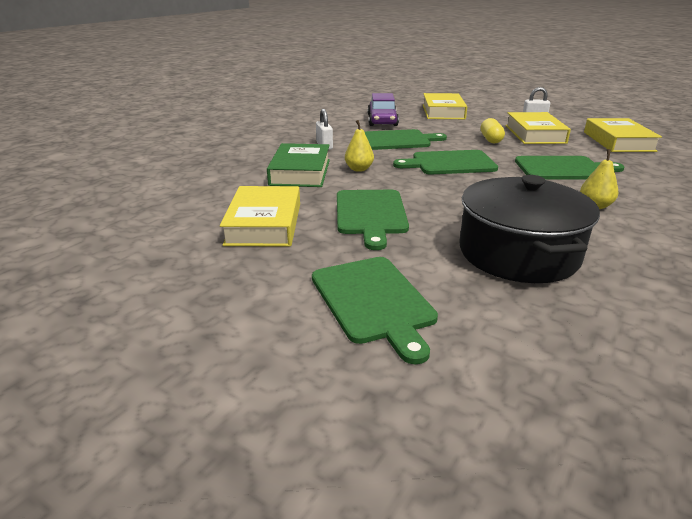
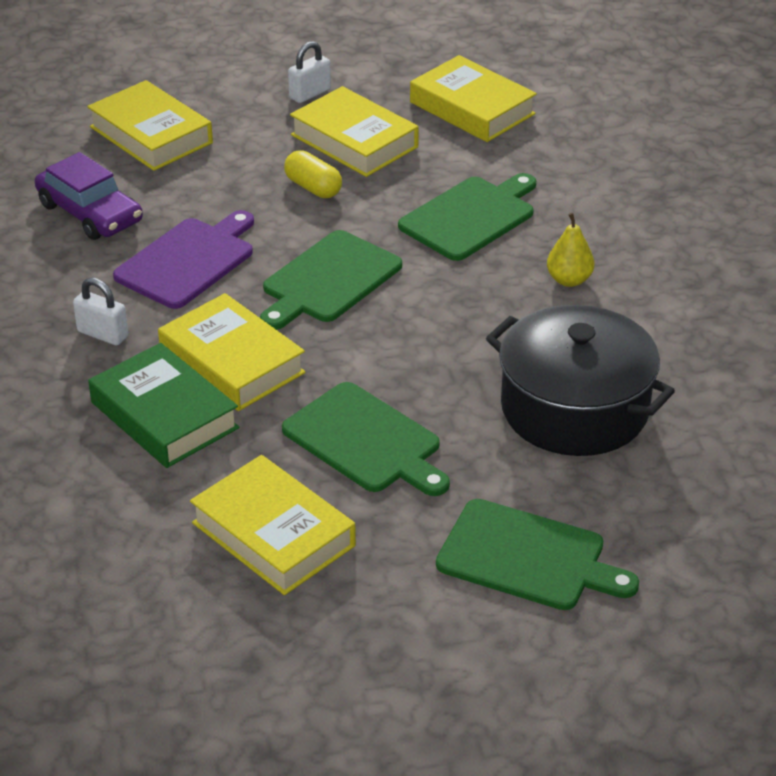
camera: 45 degrees left, 10 degrees up
(359, 169) = (232, 362): yellow pear -> yellow book
(396, 140) = (188, 261): green cutting board -> purple cutting board

